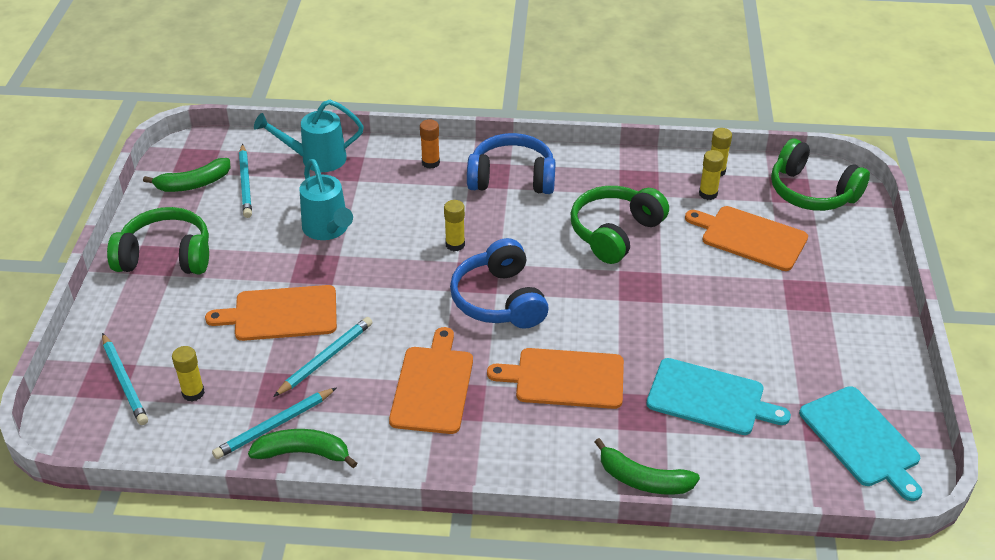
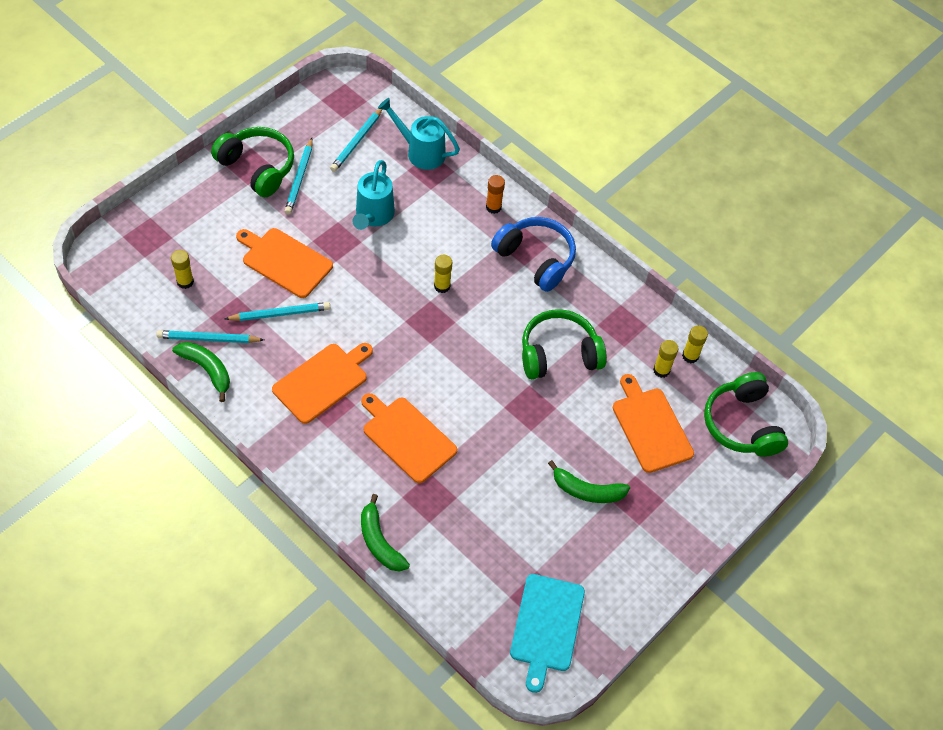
camera: 35 degrees right, 15 degrees up
(124, 381) = (156, 245): turquoise pencil -> turquoise pencil (299, 178)
(193, 184) = (324, 119): green banana -> green banana (587, 490)
(499, 300) = (426, 350): blue headphones -> none
(710, 398) = (482, 522): turquoise cutting board -> none

